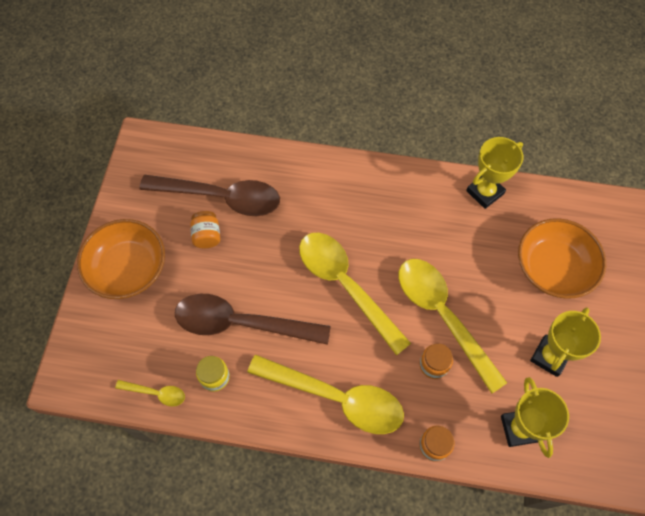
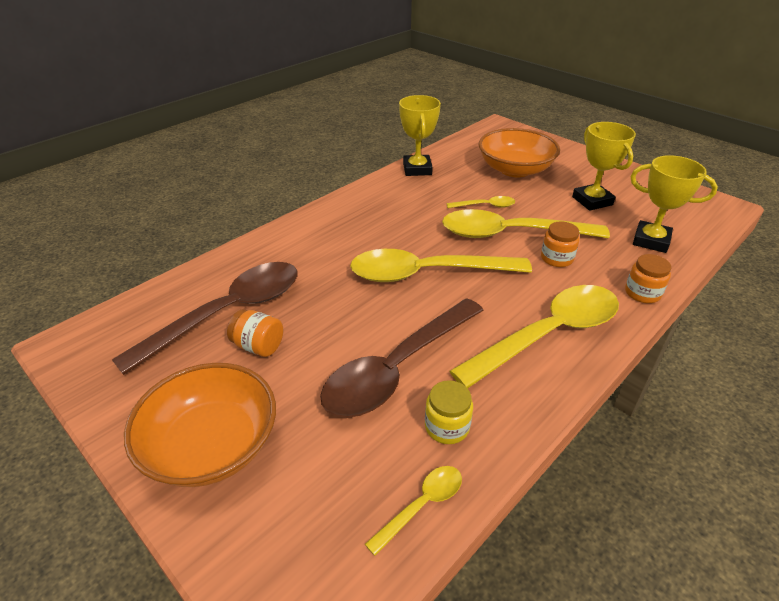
camera: 55 degrees left, 25 degrees down
(469, 276) = (485, 206): none -> yellow spoon

